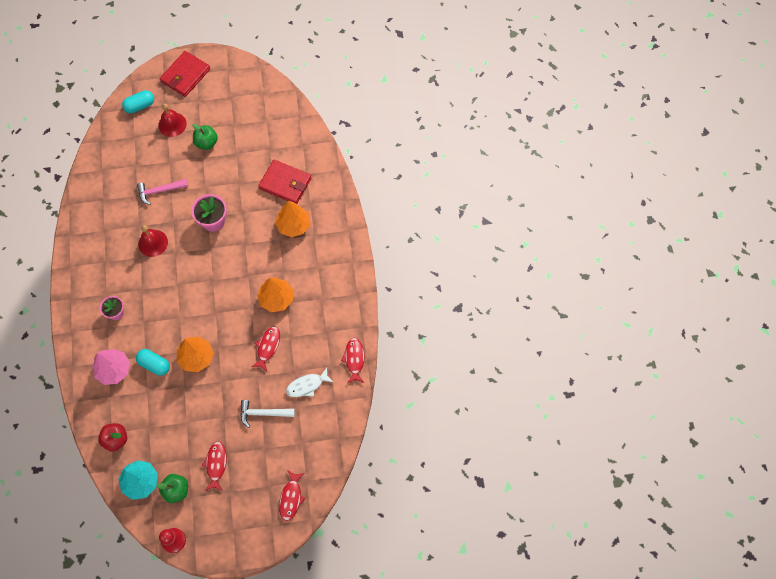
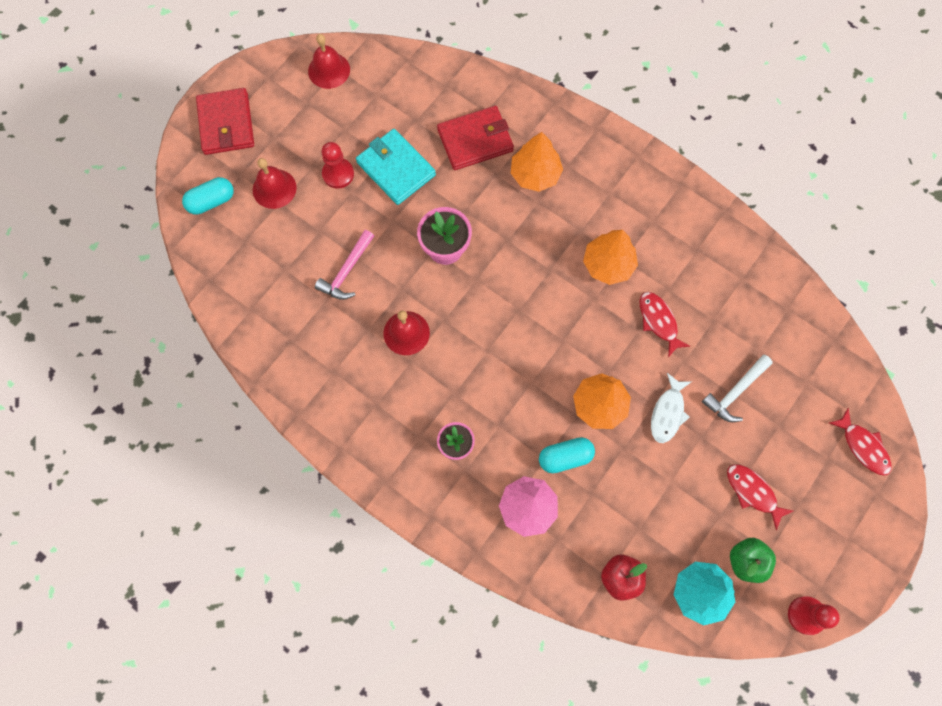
camera: 45 degrees left, 5 degrees up
(140, 106) = (211, 201): turquoise capsule -> turquoise capsule turned 45 degrees clockwise
(206, 143) = (338, 174): green apple -> red pawn
(234, 164) = (396, 169): none -> turquoise wallet
(258, 90) = (329, 70): none -> red bell
(307, 385) = (743, 320): white fish -> white fish (668, 413)
(354, 359) = (756, 250): red fish -> none

